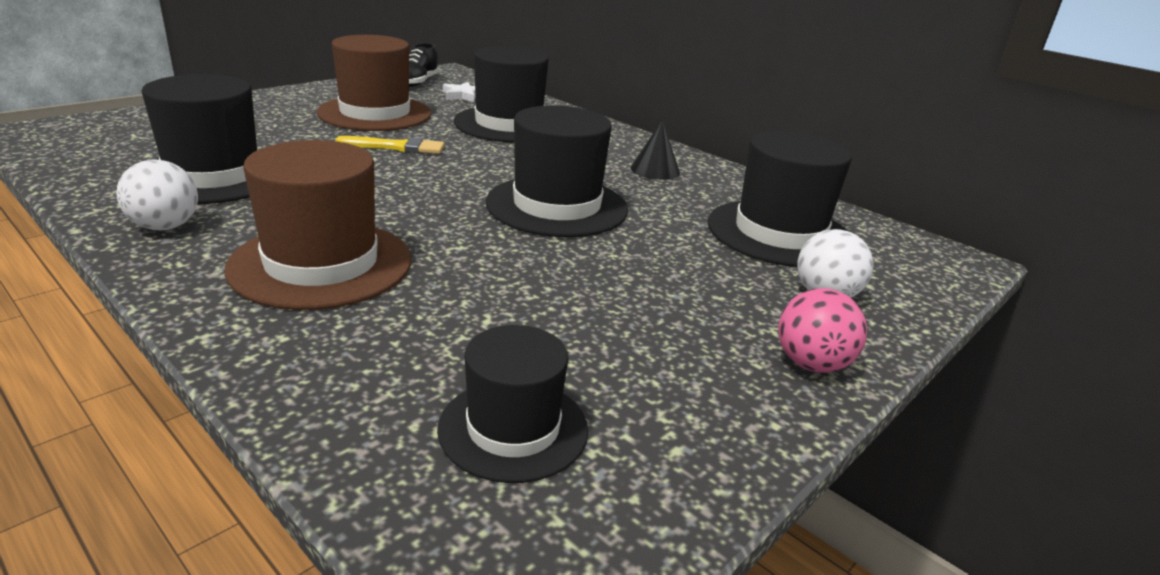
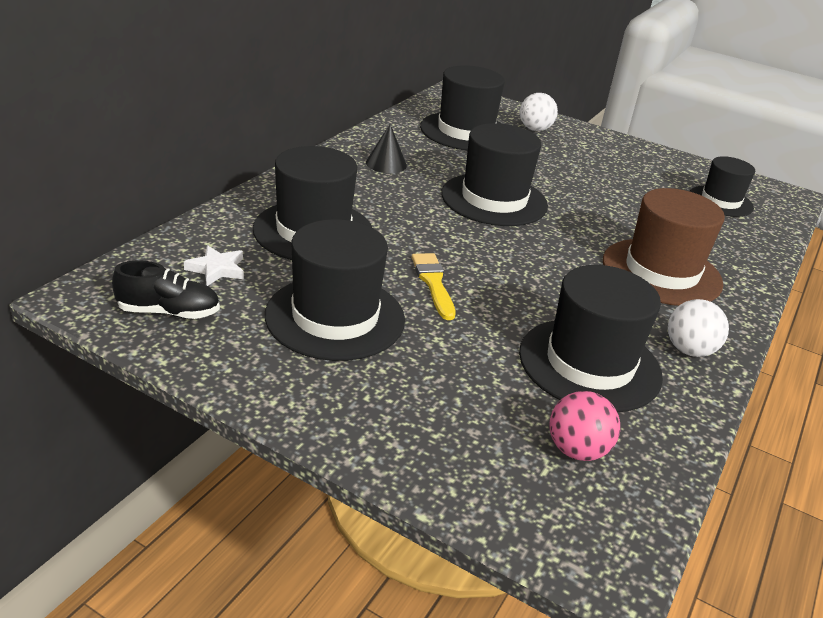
camera: 105 degrees left, 5 degrees up
(375, 113) = (335, 317): brown hat -> black hat
(811, 364) = (603, 140): pink ball -> pink ball (576, 450)

